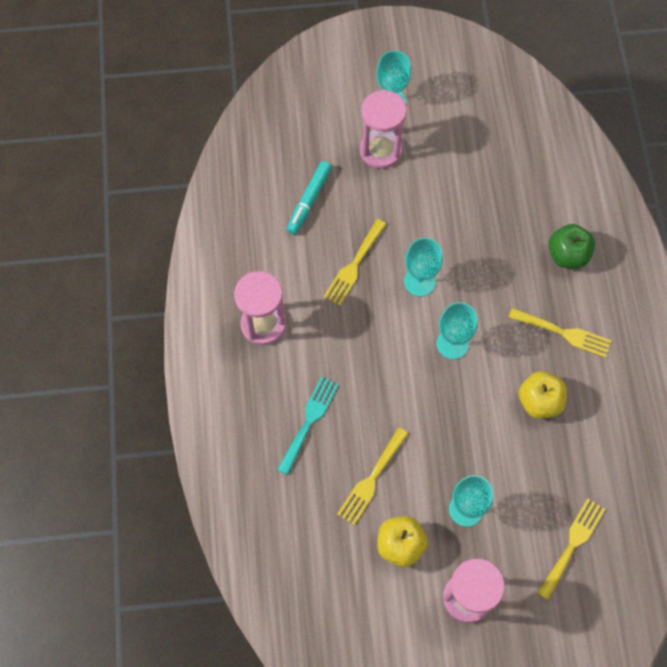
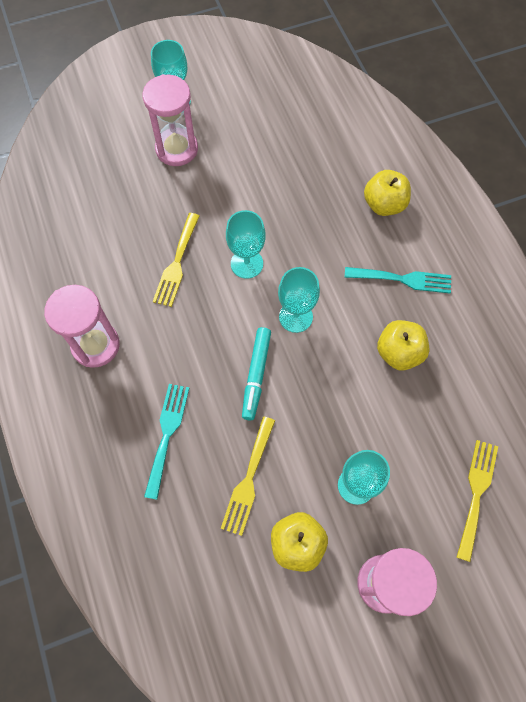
camera: 15 degrees left, 0 degrees up
(309, 200) = (116, 211): turquoise marker -> turquoise marker (256, 375)
(564, 333) = (403, 279): yellow fork -> turquoise fork
(567, 255) = (384, 204): green apple -> yellow apple

